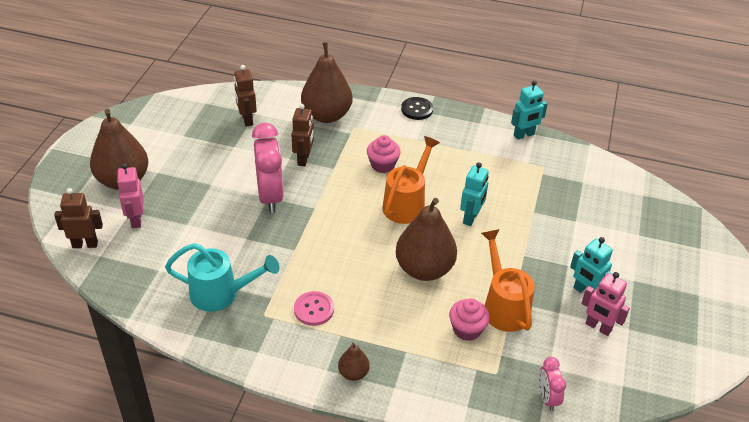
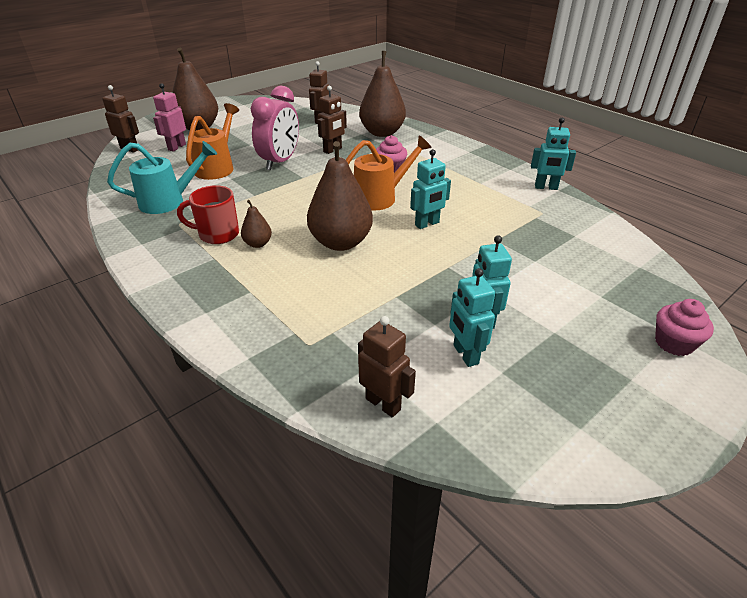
camera: 35 degrees right, 5 degrees down
(221, 294) = (168, 201): turquoise watering can -> turquoise watering can turned 60 degrees counterclockwise
(314, 309) = (217, 234): pink button -> red mug
(353, 373) = (187, 287): brown pear -> brown pear (258, 244)
(417, 109) = (461, 147): black button -> none
(467, 329) = (324, 298): pink cupcake -> pink cupcake (674, 343)
(503, 306) = (381, 296): orange watering can -> orange watering can (217, 167)
(547, 398) = (335, 390): pink clock -> none
(583, 390) = (383, 404): none -> brown robot
(598, 327) = (465, 354): pink robot -> turquoise robot

